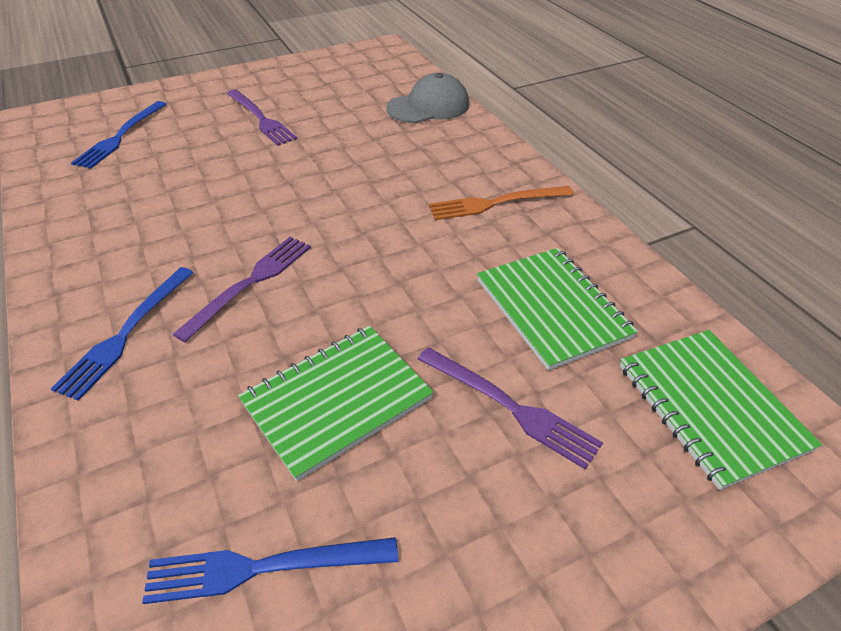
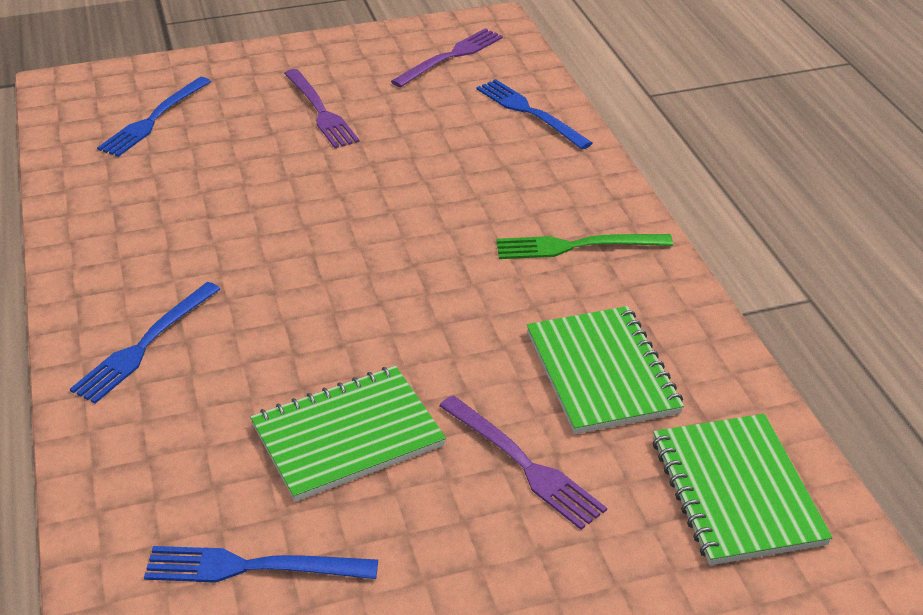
camera: 10 degrees right, 5 degrees down
(250, 283) = (278, 308): purple fork -> purple fork (451, 57)
(428, 106) = (530, 113): grey cap -> blue fork
(496, 203) = (577, 246): orange fork -> green fork

